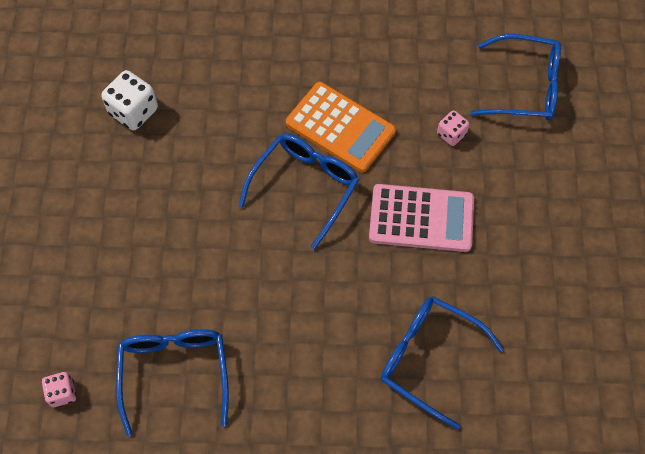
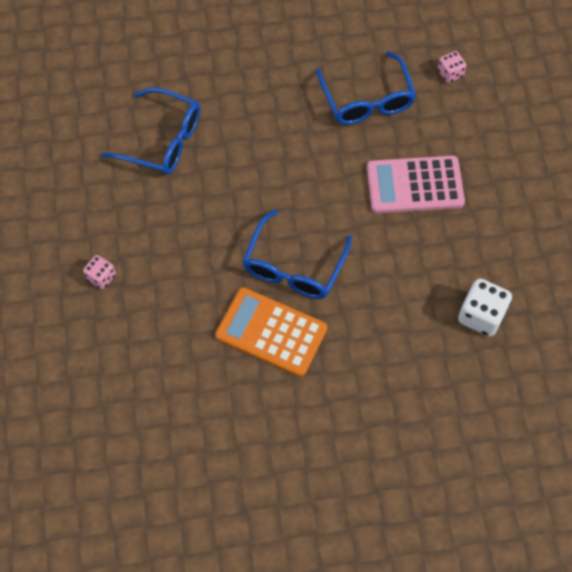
camera: 170 degrees right, 0 degrees up
(421, 218) = (180, 254): pink calculator -> pink calculator (414, 185)
(451, 134) = (159, 343): pink dice -> pink dice (101, 277)
(525, 87) = (84, 409): blue glasses -> none

